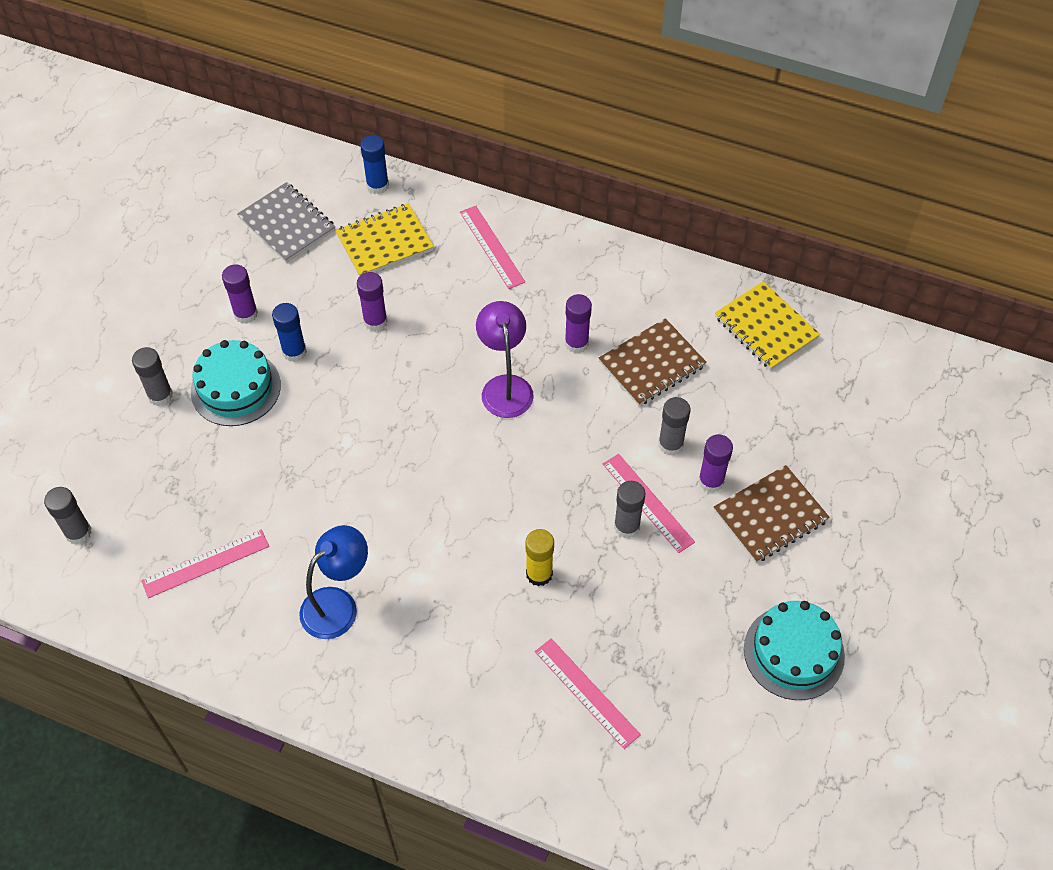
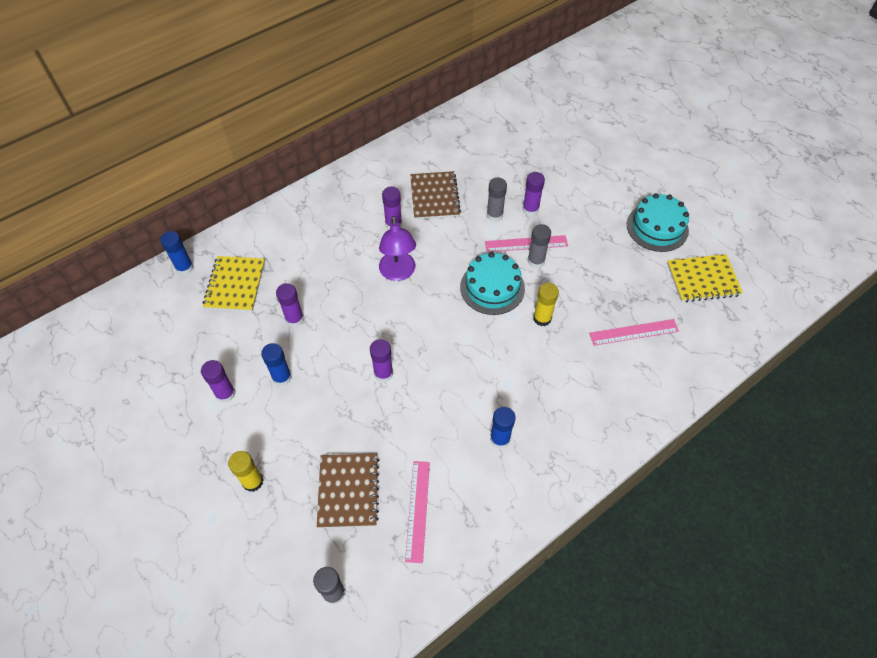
camera: 60 degrees left, 0 degrees up
(160, 395) = (253, 481): grey glue stick -> yellow glue stick
(235, 388) = (284, 427): turquoise cake -> turquoise cake (492, 287)
(287, 224) = (169, 334): grey notebook -> none
(338, 604) = (500, 439): blue lamp -> blue glue stick
(356, 444) = (383, 373): none -> purple glue stick
(492, 246) = (288, 231): pink ruler -> none
(505, 386) = (398, 273): purple lamp -> purple lamp turned 120 degrees counterclockwise
(765, 328) = (447, 137): yellow notebook -> yellow notebook (703, 279)
(770, 516) = (568, 195): brown notebook -> brown notebook (348, 491)

